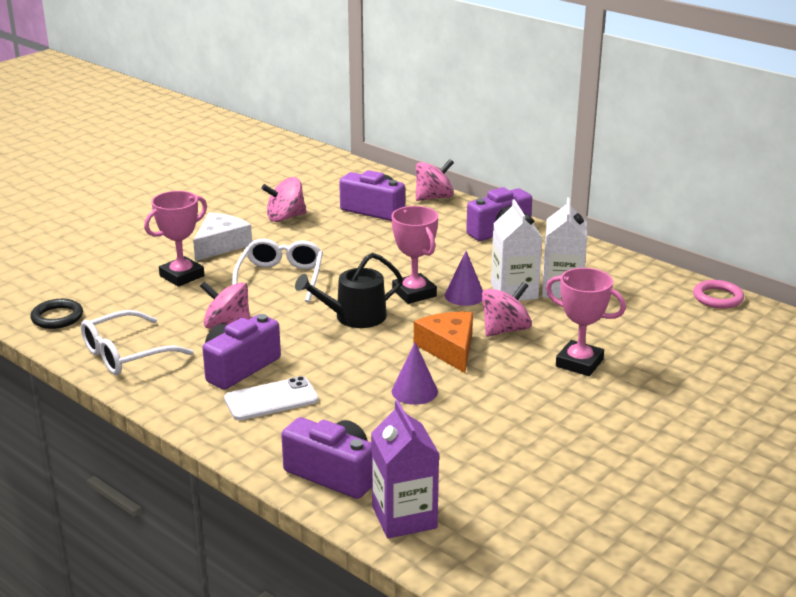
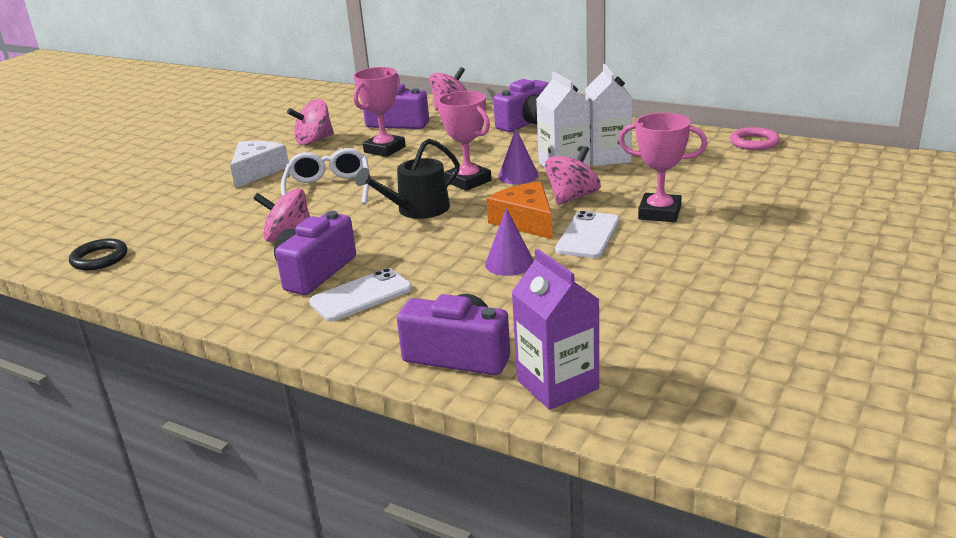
camera: 10 degrees left, 0 degrees up
(127, 354) = (187, 279): white glasses -> none
(182, 276) = (225, 202): pink trophy -> pink trophy (384, 149)
(499, 375) = (588, 235): none -> white phone

